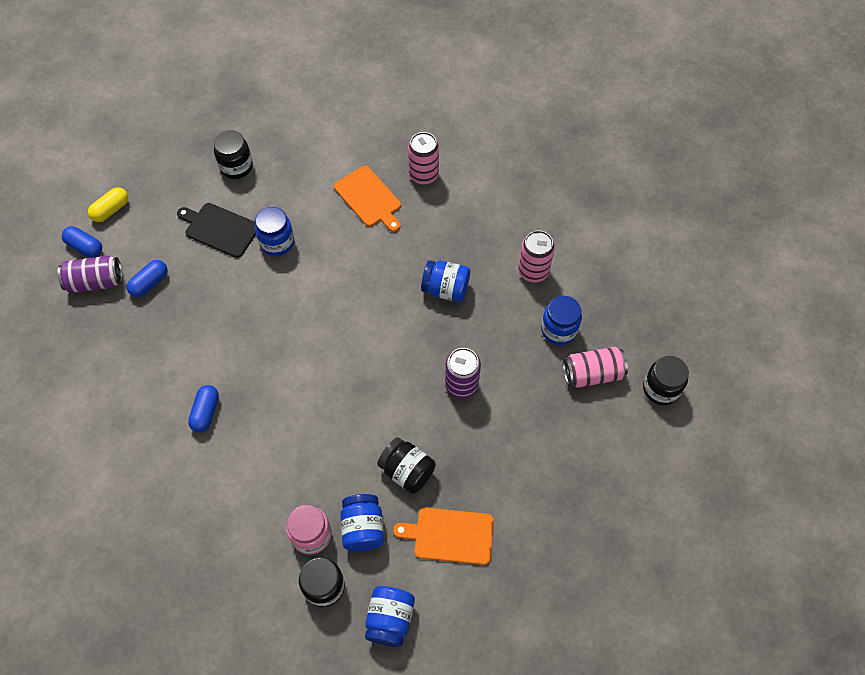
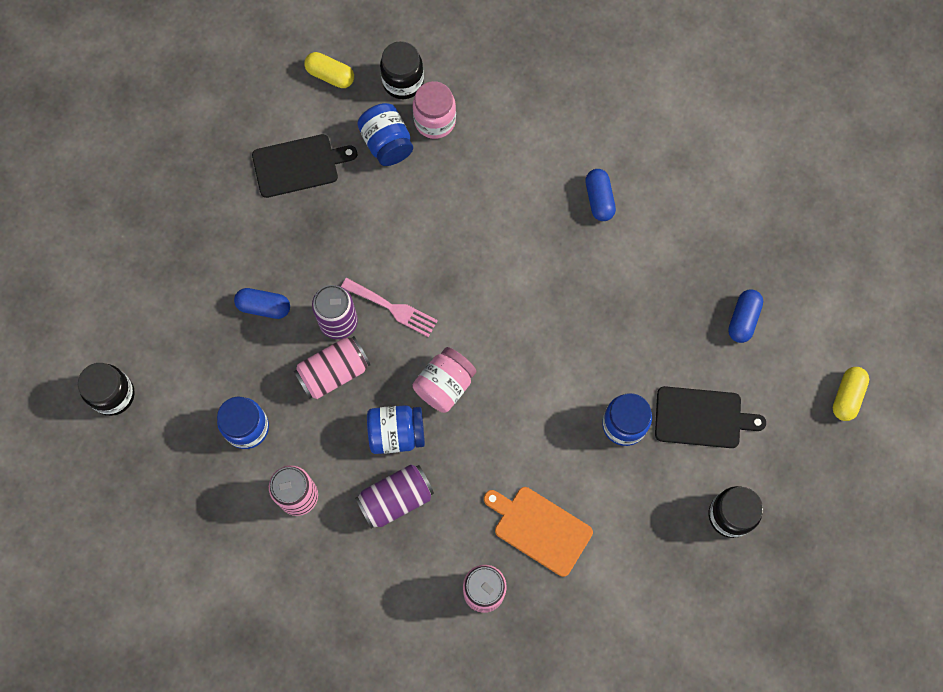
camera: 160 degrees right, 10 degrees up
(85, 247) = (845, 337): blue capsule -> blue capsule (264, 307)
(95, 282) = (805, 299): purple can -> purple can (396, 499)
(390, 619) = (330, 75): blue jar -> yellow capsule
(396, 310) = (445, 385): none -> pink jar
(407, 471) = (364, 211): black jar -> none
(413, 381) = (393, 308): none -> pink fork
(450, 536) = (299, 165): orange cutting board -> black cutting board
(592, 374) = (195, 386): pink can -> pink can (333, 372)

